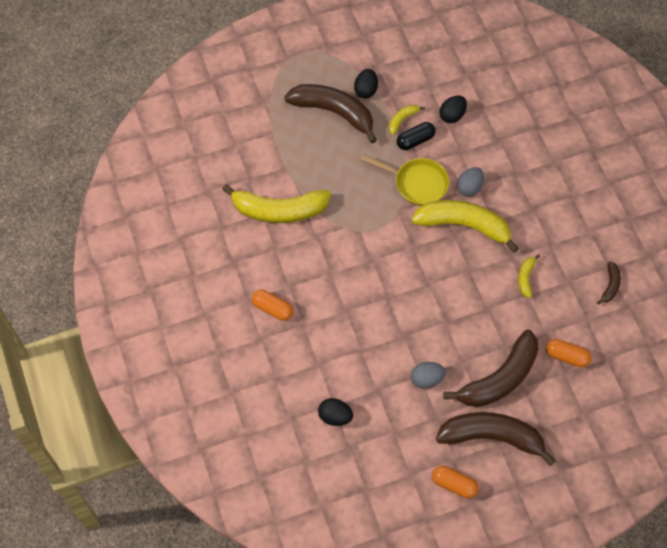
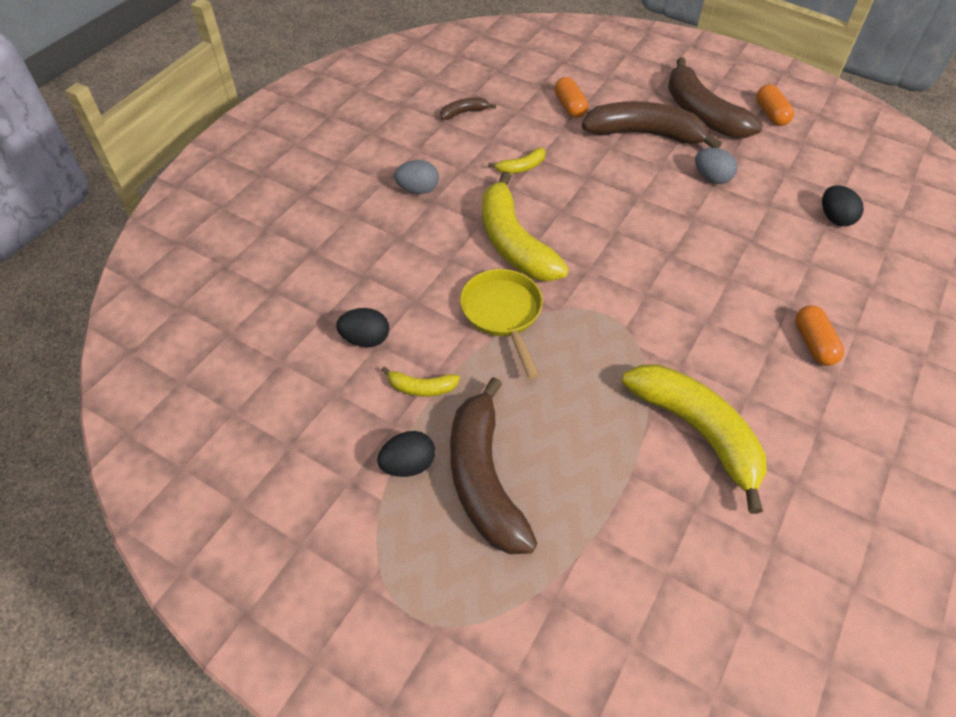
camera: 130 degrees left, 10 degrees down
(415, 141) = (441, 353): black capsule -> none
(469, 188) = (459, 264): grey egg -> grey egg (418, 190)

